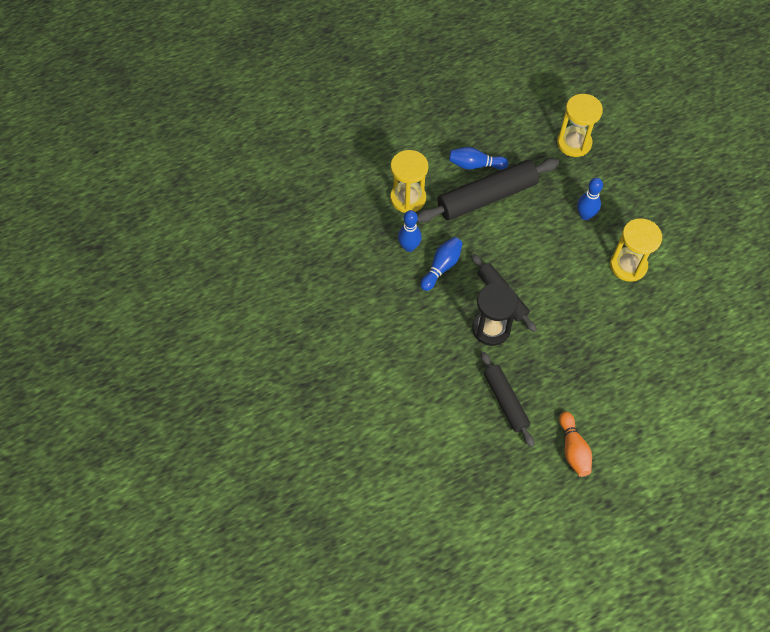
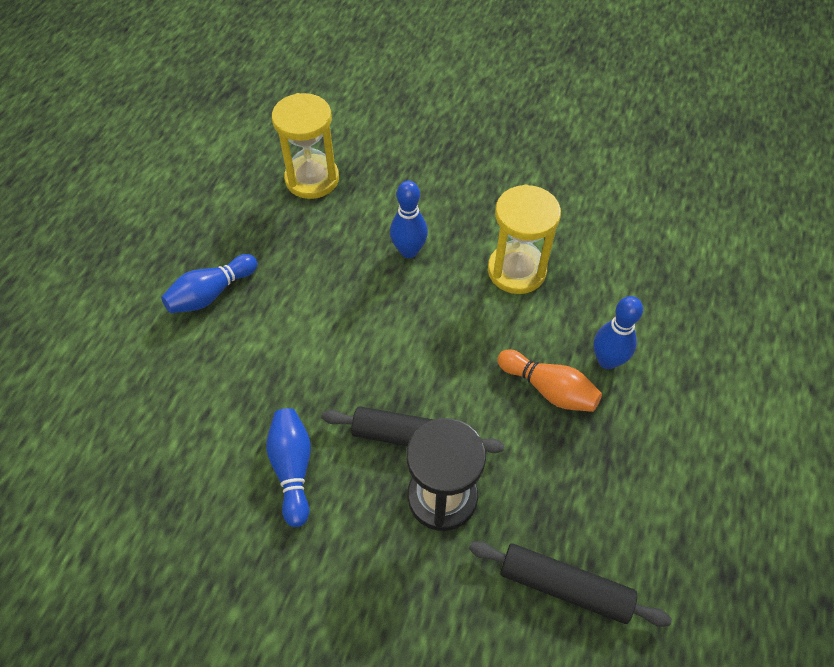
camera: 45 degrees left, 5 degrees down
(408, 198) = (154, 410): yellow hourglass -> none
(409, 247) = (218, 479): blue bowling pin -> blue bowling pin (607, 360)
(486, 197) = (266, 323): black rolling pin -> none
(573, 449) = (710, 569): orange bowling pin -> orange bowling pin (549, 389)

